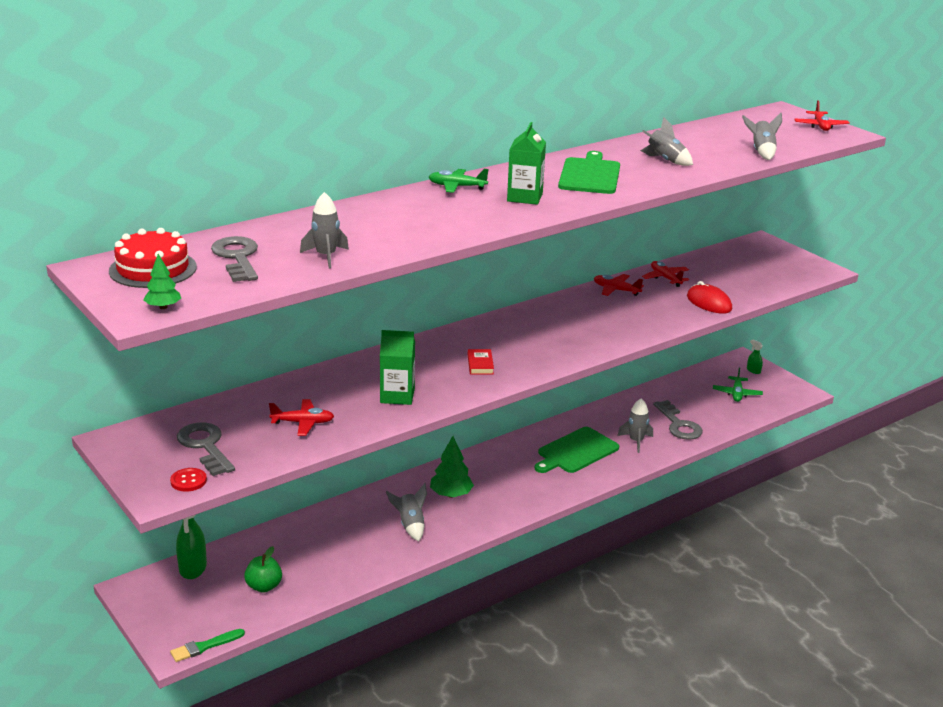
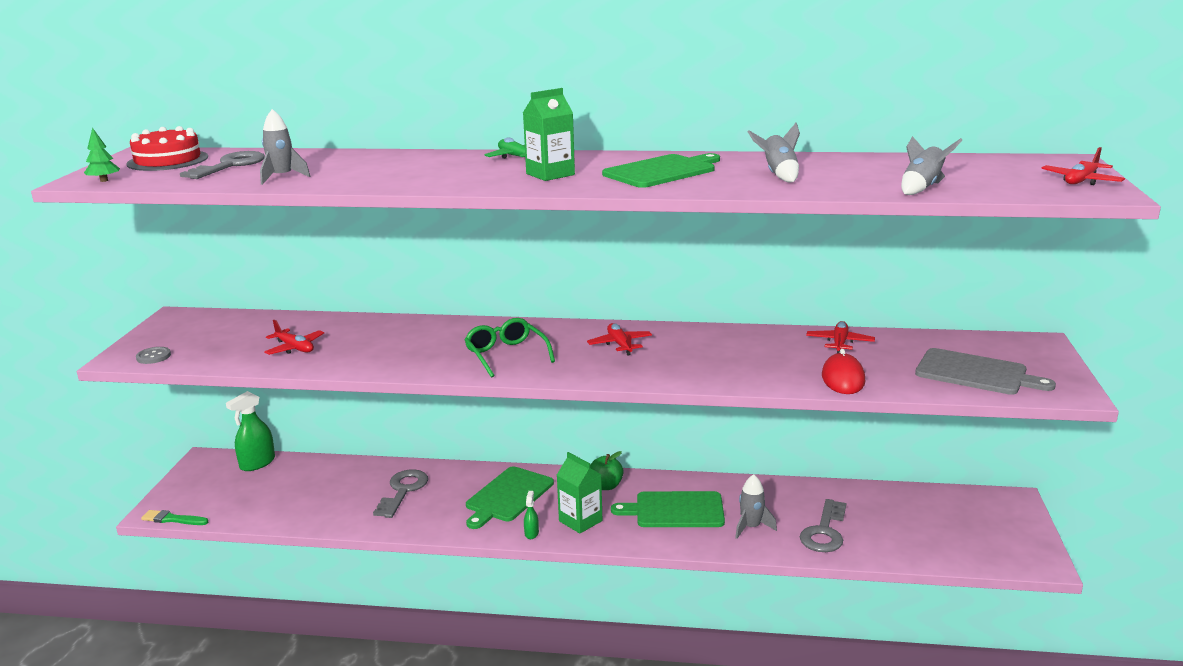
camera: 45 degrees right, 5 degrees down
(188, 481) = (153, 356): red button -> grey button
(205, 446) = (209, 339): grey key -> grey key (403, 491)
(264, 586) = (272, 498): green apple -> green apple (606, 486)
(397, 396) = (395, 354): green carton -> green carton (580, 521)
(410, 525) = (437, 505): grey rocket -> none
(451, 494) = (508, 496): green tree -> green cutting board
(480, 364) = (506, 355): red book -> green glasses
(616, 290) = (762, 338): red plane -> red plane (620, 345)
(736, 394) = (947, 530): green plane -> none
(753, 370) = (1008, 516): green spray bottle -> green spray bottle (531, 533)
(765, 274) = (975, 373): none -> grey cutting board

